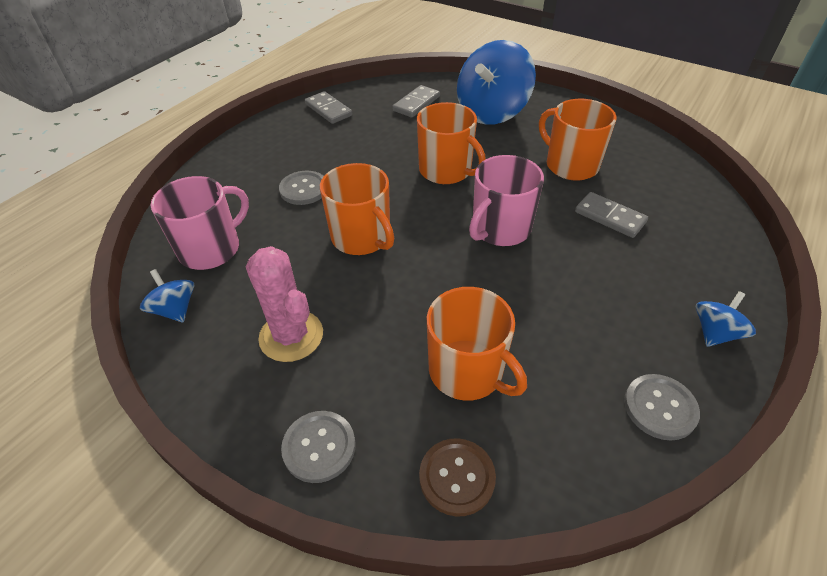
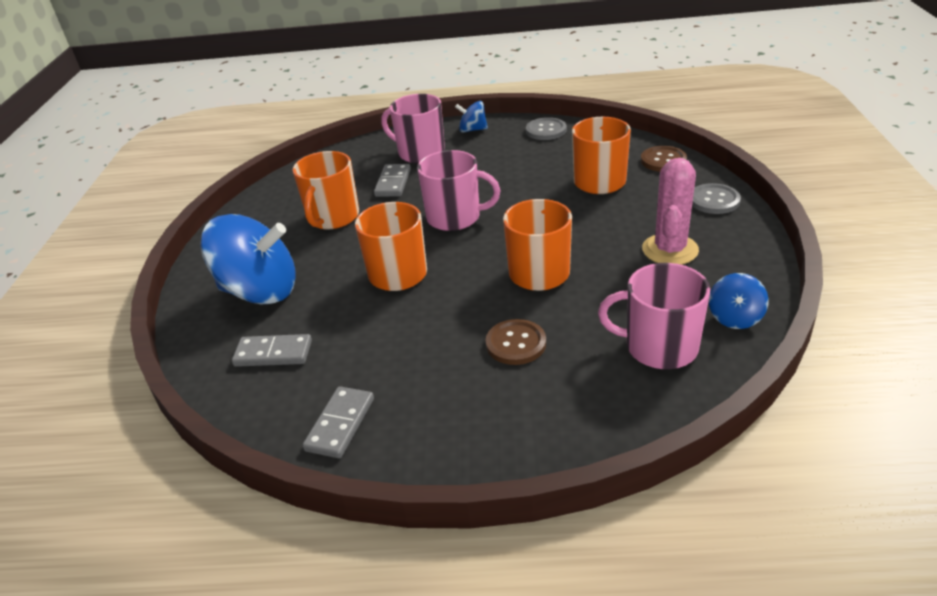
camera: 120 degrees left, 10 degrees down
(304, 189) = (516, 343): grey button -> brown button
(673, 261) = (420, 153): none -> pink mug

